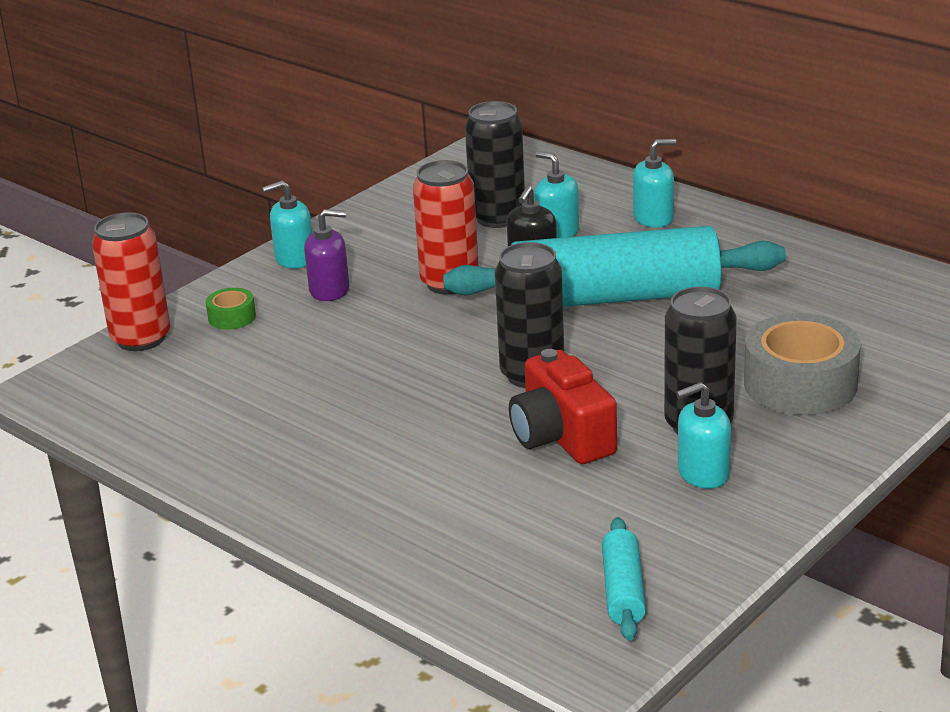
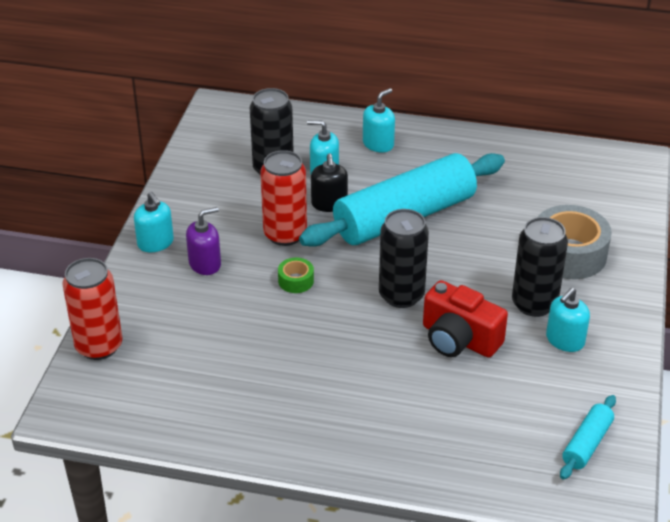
camera: 30 degrees left, 10 degrees up
(232, 317) = (152, 307): green tape -> green tape (296, 281)
(294, 258) = (155, 243): turquoise soap dispenser -> turquoise soap dispenser turned 75 degrees counterclockwise
(623, 590) = (587, 444): turquoise rolling pin -> turquoise rolling pin turned 60 degrees clockwise

